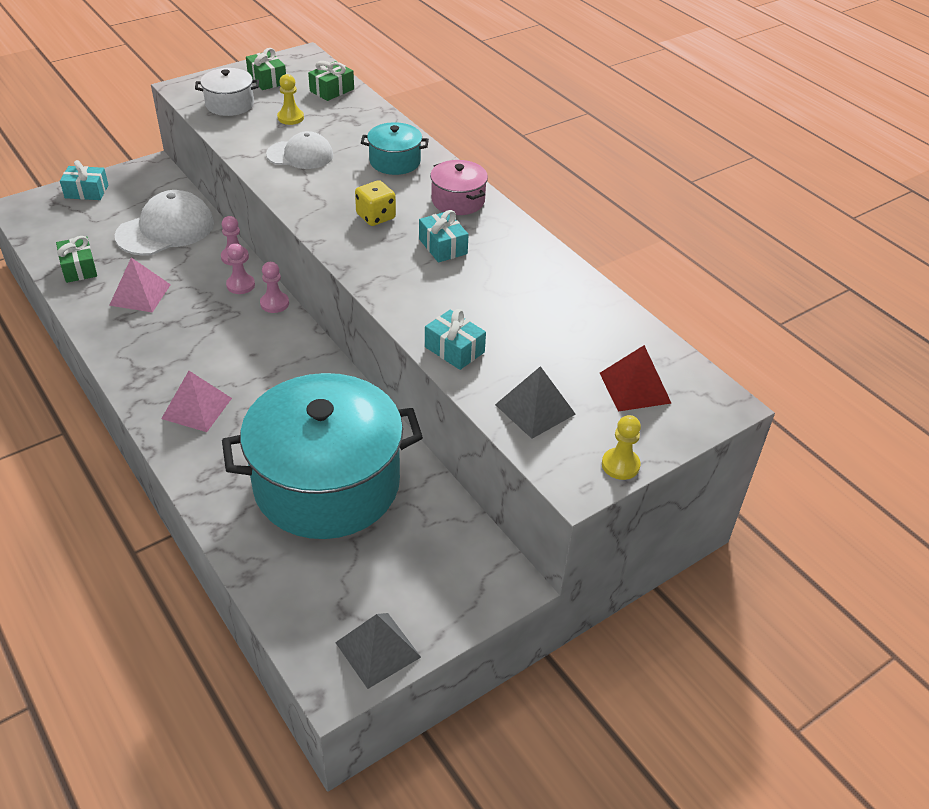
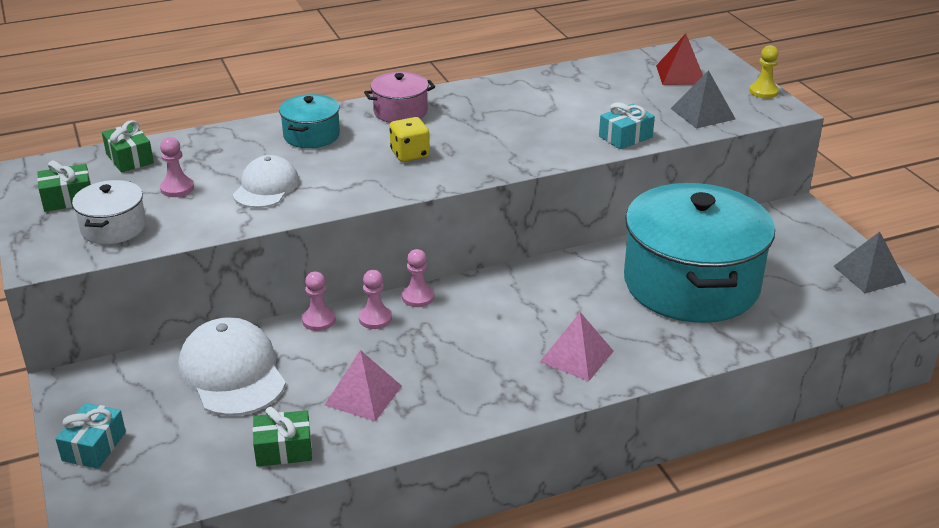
camera: 75 degrees left, 10 degrees down
(290, 118) = (177, 188): yellow pawn -> pink pawn
(443, 246) = (474, 126): turquoise gift -> none

